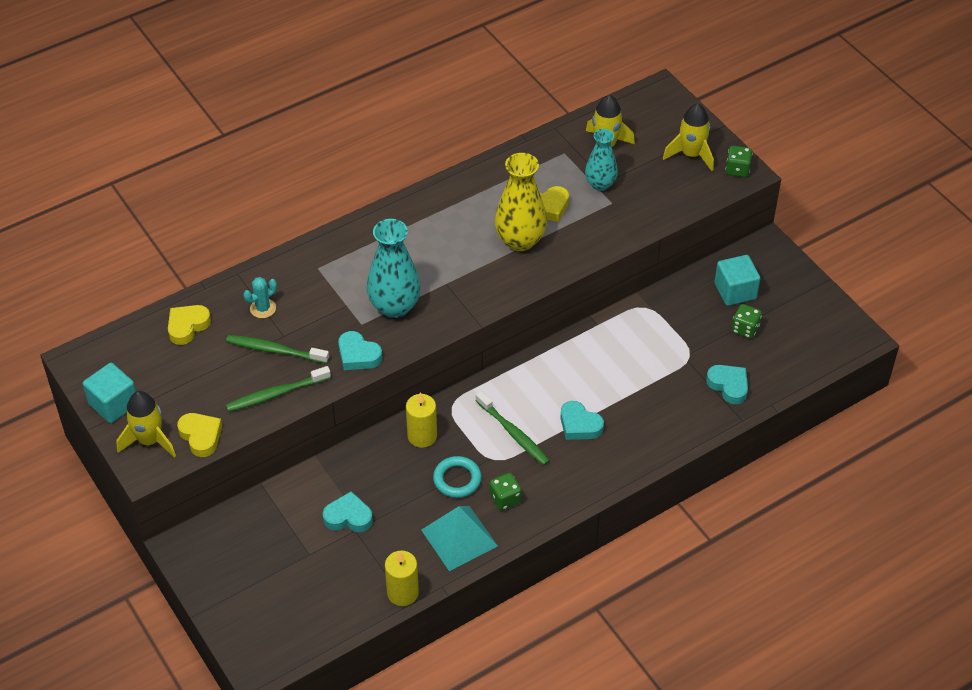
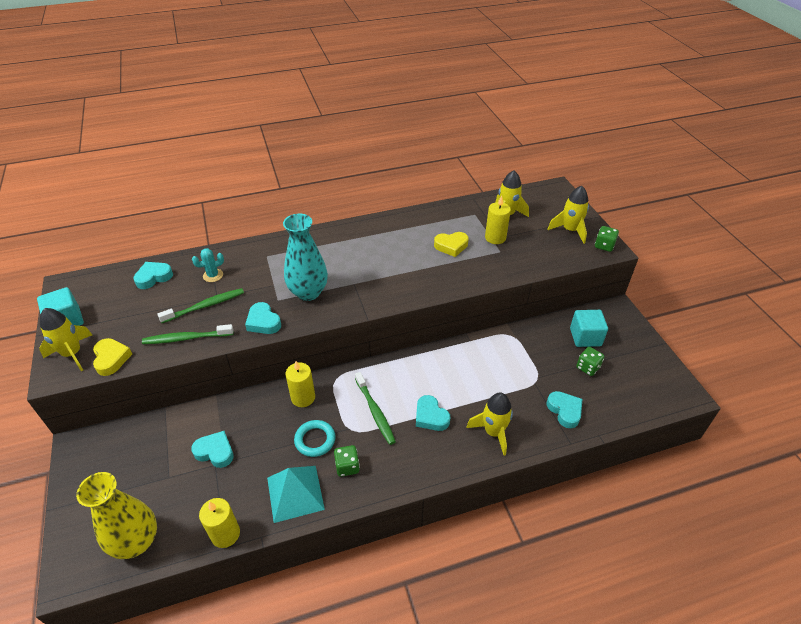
camera: 15 degrees right, 5 degrees down
(187, 326) = (153, 277): yellow heart -> turquoise heart
(275, 350) = (204, 306): green toothbrush -> green toothbrush turned 120 degrees clockwise
(520, 240) = (421, 264): yellow vase -> yellow vase (136, 541)
(600, 184) = (495, 238): turquoise vase -> yellow candle
(655, 426) = (493, 432): none -> yellow rocket

